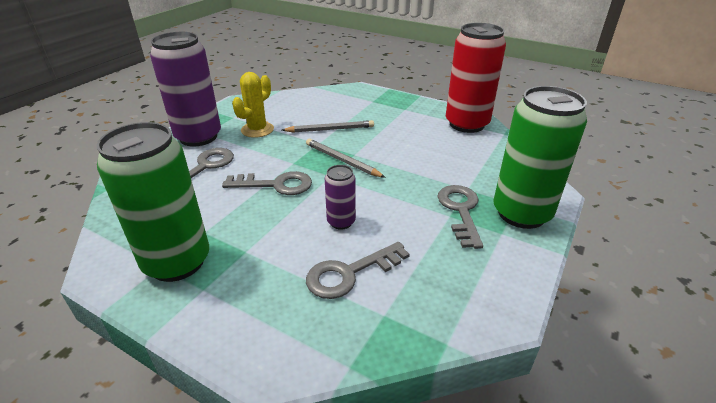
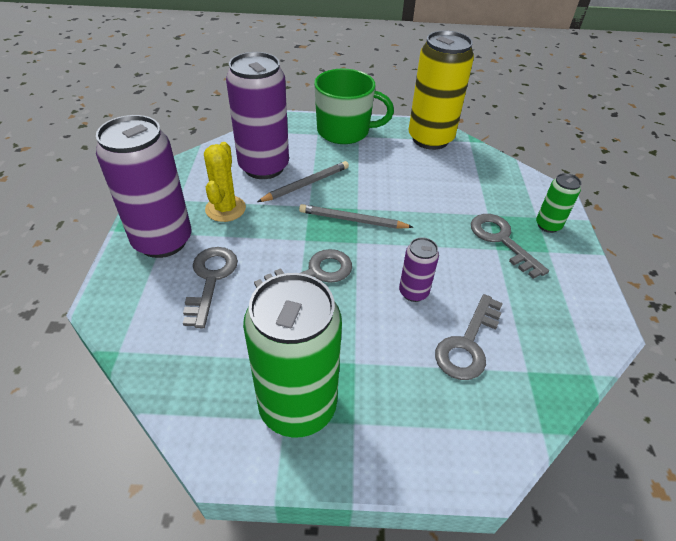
camera: 30 degrees left, 10 degrees up
(310, 112) = (264, 167): none -> purple can
(396, 104) = (344, 131): none -> green mug
(466, 124) = (430, 139): red can -> yellow can
(521, 213) = (548, 225): green can -> green can, size x0.48

